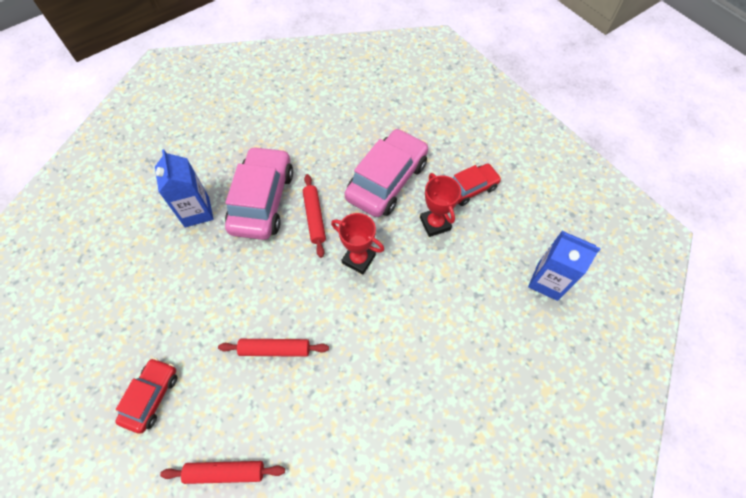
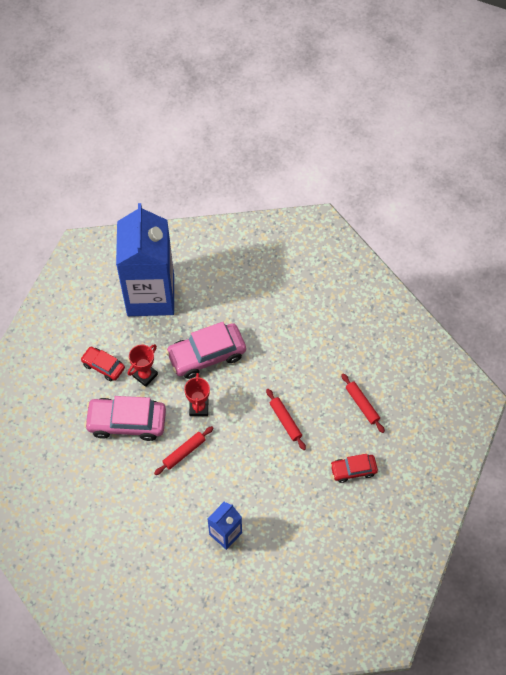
camera: 120 degrees left, 0 degrees up
(262, 200) = (191, 495): pink car -> pink car (206, 355)
(547, 281) = (150, 295): blue carton -> blue carton, size x2.18

